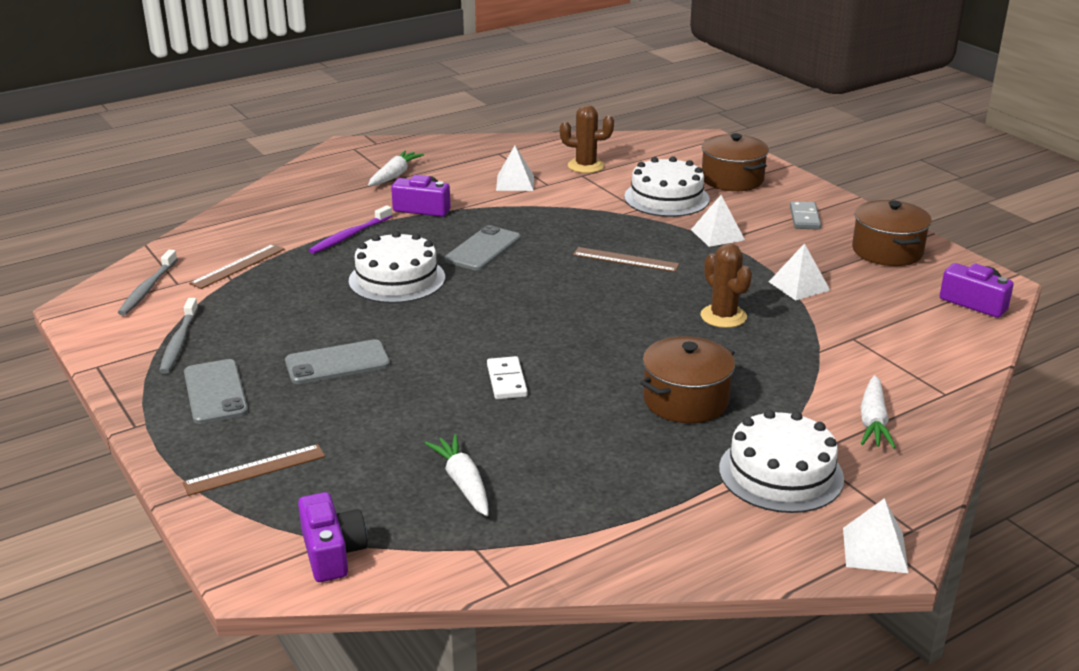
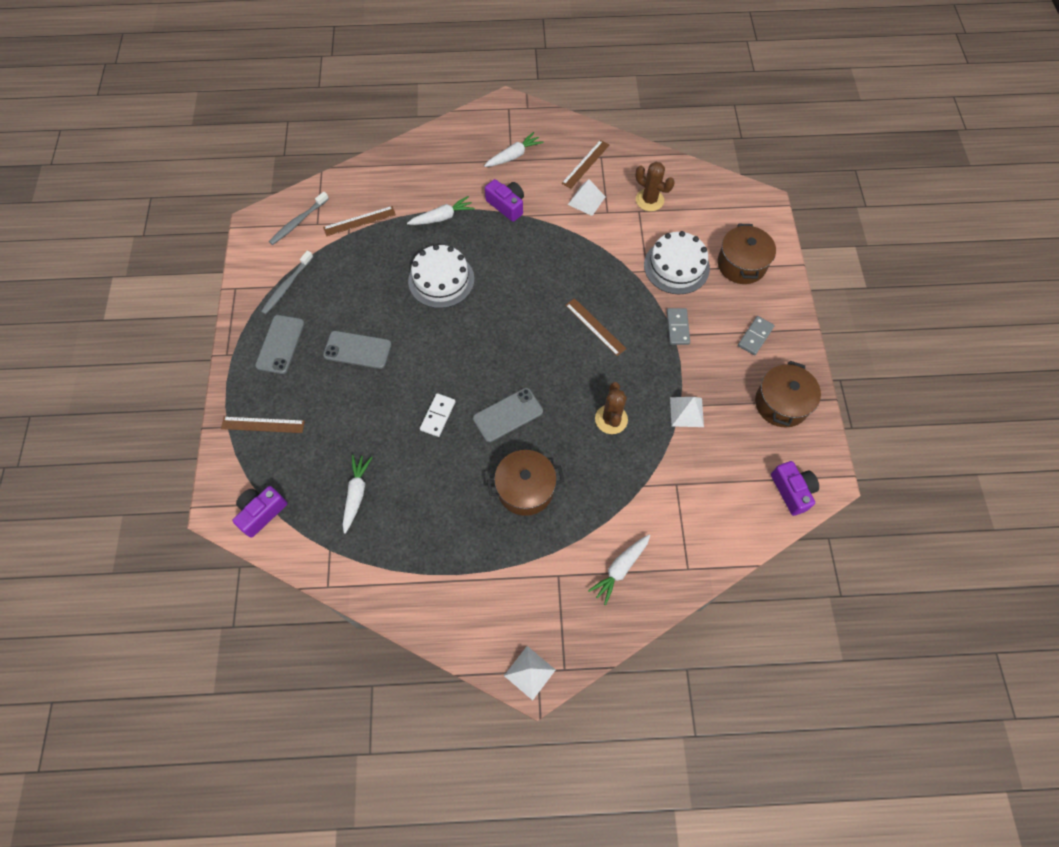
camera: 30 degrees right, 35 degrees up
(332, 552) = (261, 512): purple camera -> purple camera turned 150 degrees counterclockwise
(349, 236) = (442, 217): purple toothbrush -> white carrot
(483, 249) = (513, 271): grey phone -> grey phone (508, 415)
(486, 161) = (585, 164): none -> brown ruler
(717, 235) = (677, 327): white pyramid -> grey domino
(781, 473) = (529, 582): white cake -> none

